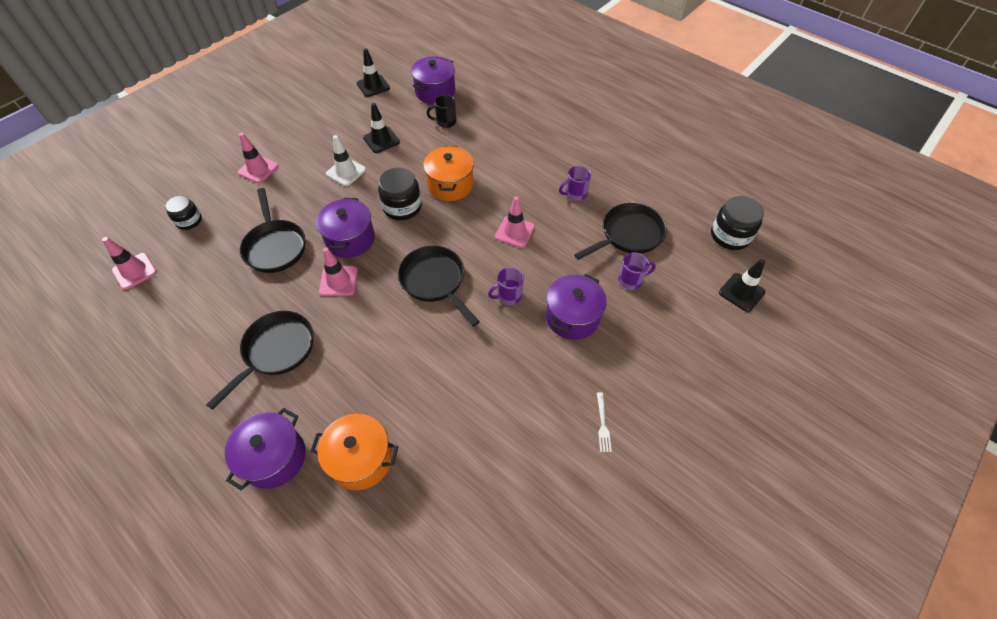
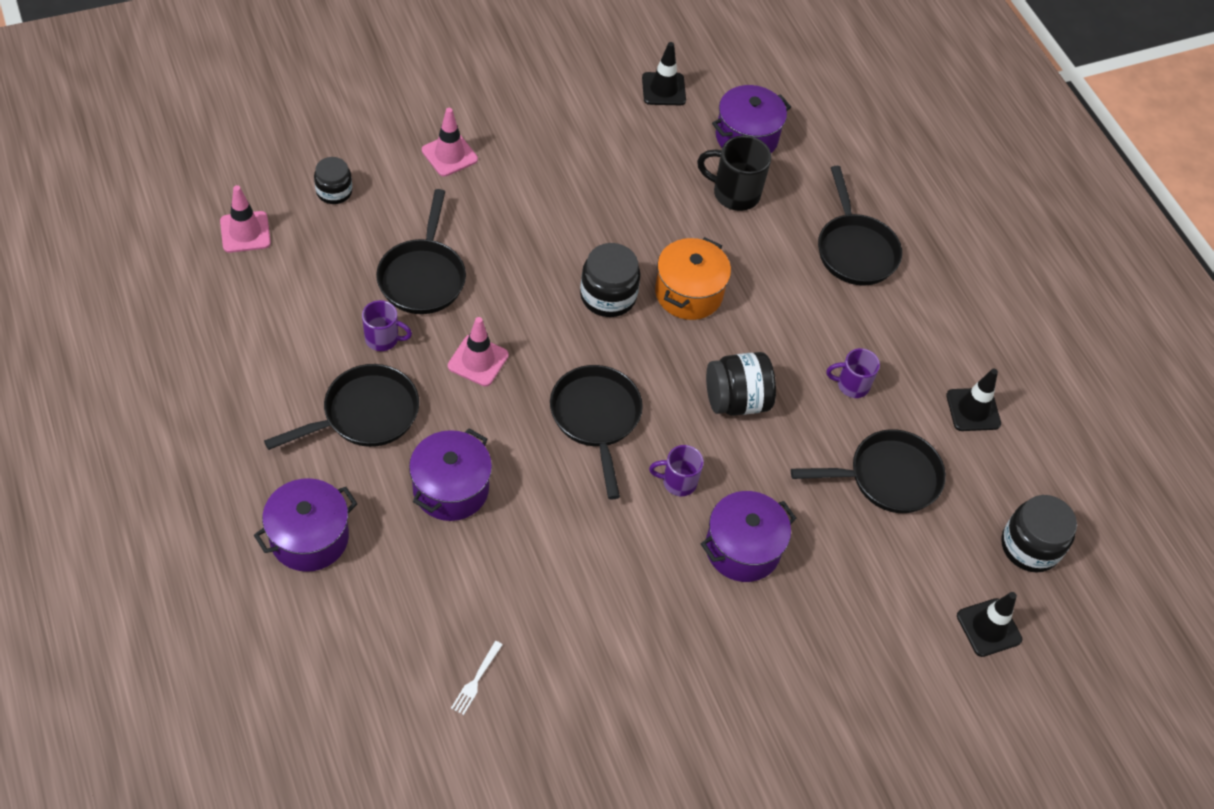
camera: 20 degrees right, 0 degrees up
(346, 172) = (560, 210): white traffic cone -> none
(350, 239) = (519, 310): purple pot -> purple pot (450, 488)
(361, 459) = (401, 588): orange pot -> none
(381, 140) = (631, 182): black traffic cone -> black traffic cone (973, 410)
(445, 122) = (734, 193): black mug -> black mug, size x1.56
(514, 232) = (736, 400): pink traffic cone -> black jar
(531, 124) = (855, 250): none -> black pan
(603, 424) = (699, 693): white fork -> white fork (476, 680)
(631, 280) = (849, 539): purple mug -> purple mug (383, 339)

